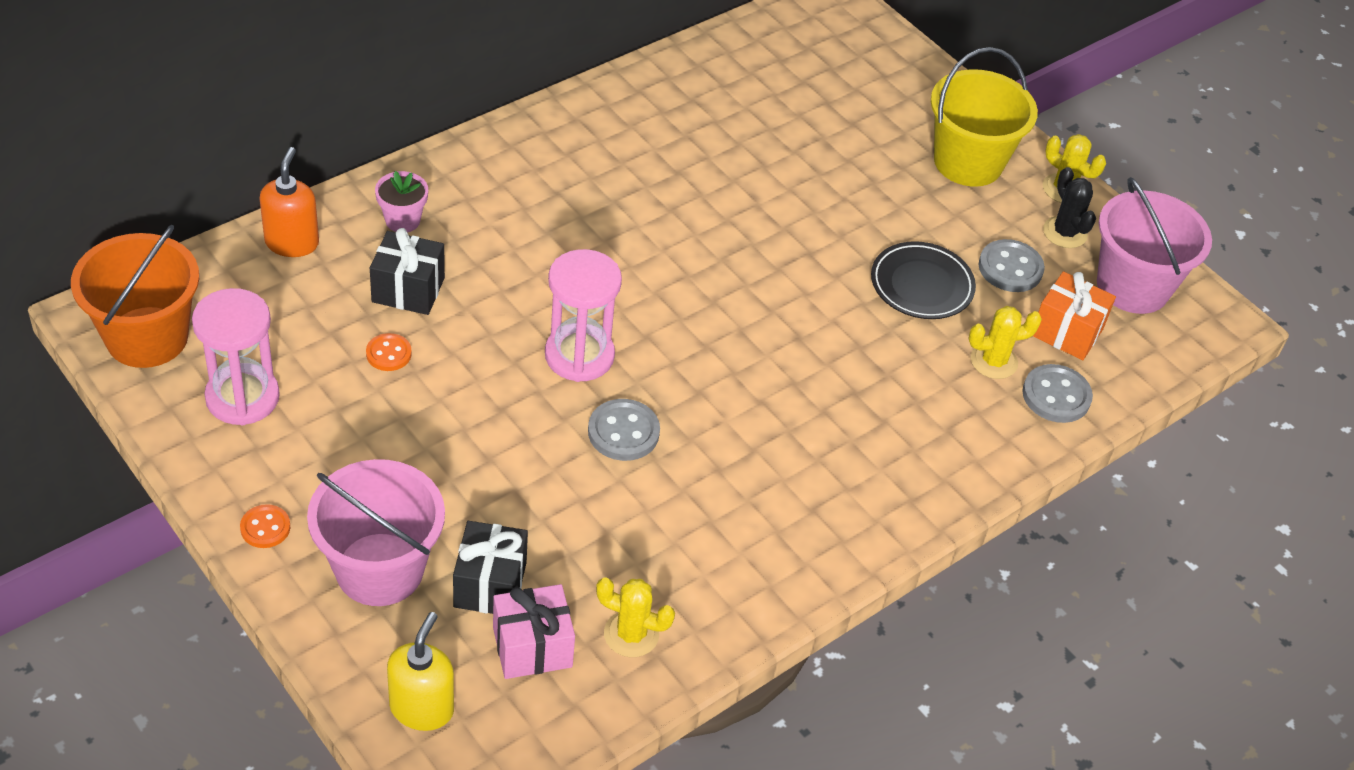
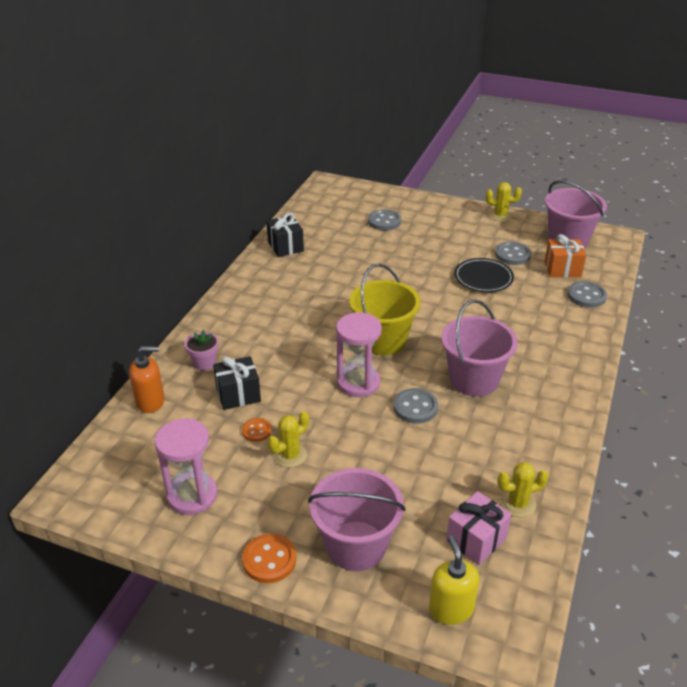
camera: 25 degrees left, 10 degrees down
(147, 337) = (104, 492): orange bucket -> none
(265, 528) = (269, 560): orange button -> orange button, size x1.56
(292, 242) = (151, 401): orange soap dispenser -> orange soap dispenser turned 105 degrees clockwise
(490, 584) = (422, 519): black gift -> black gift (285, 246)
(744, 436) = (474, 380): none -> pink bucket
(862, 111) = (384, 221): none -> grey button
(968, 162) = (450, 222): yellow bucket -> yellow bucket (383, 340)
(993, 361) = (546, 294): yellow cactus -> yellow cactus (290, 455)
(1064, 232) = (519, 231): black cactus -> none

